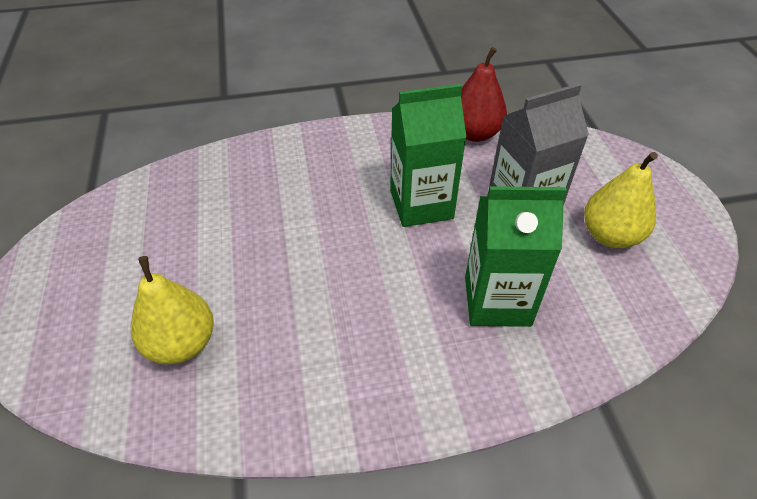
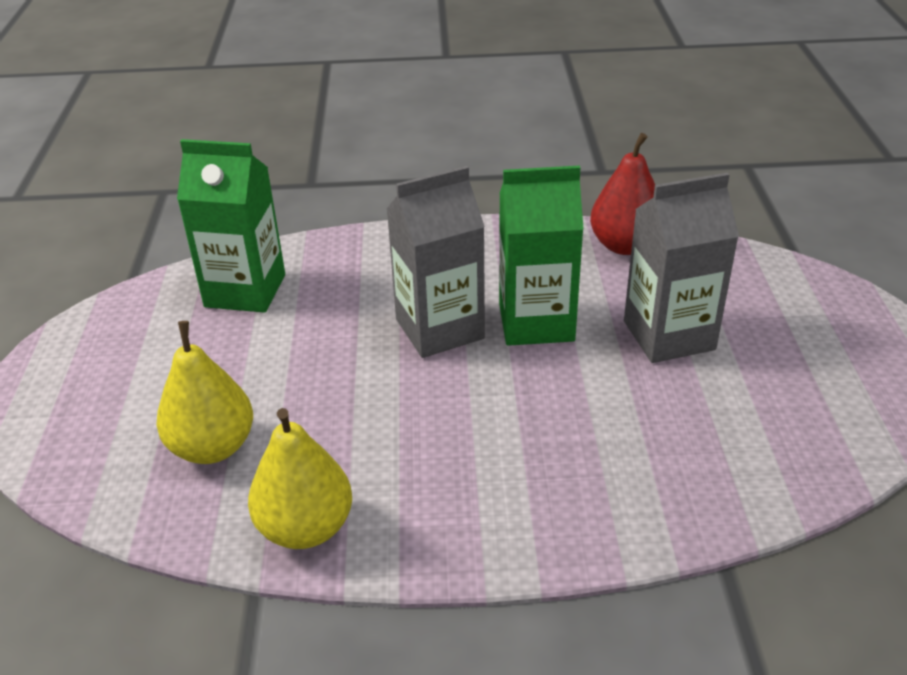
camera: 10 degrees right, 10 degrees down
(348, 217) = (439, 329): none -> grey carton
(497, 301) = (610, 438): green carton -> green carton (245, 290)
(610, 235) = (780, 377): yellow pear -> yellow pear (305, 528)

